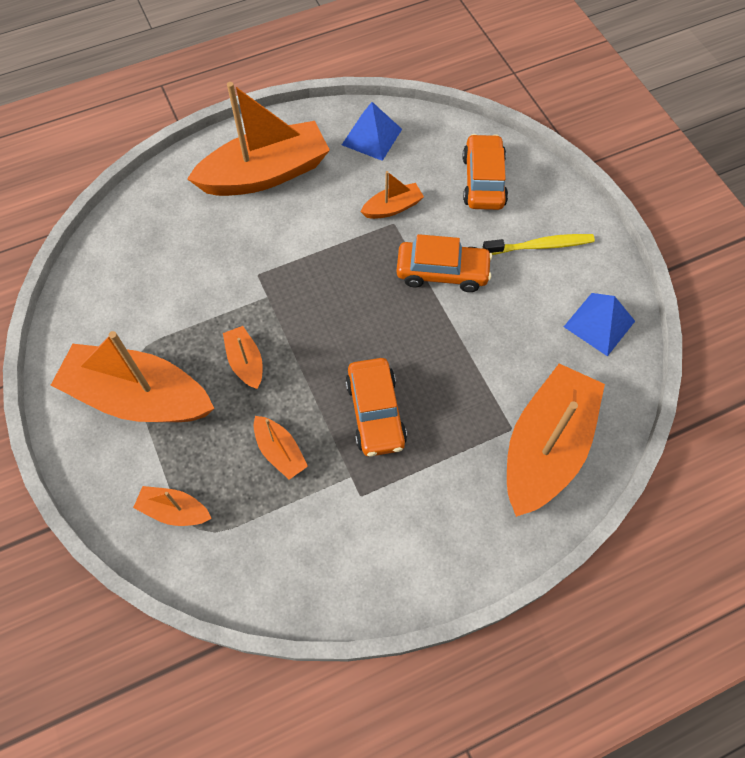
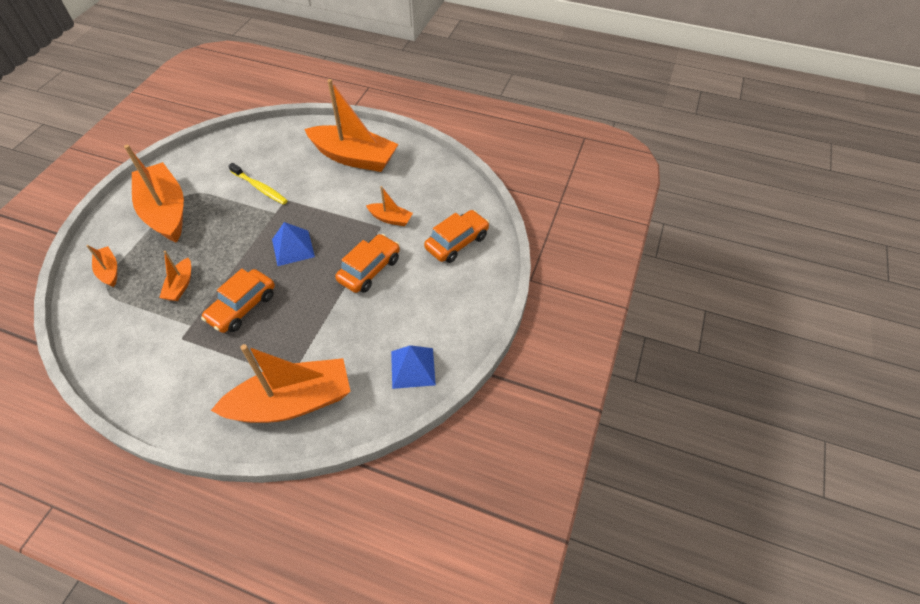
camera: 45 degrees right, 10 degrees down
(245, 362) = (225, 234): orange boat -> none
(372, 137) = (430, 177): blue pyramid -> blue pyramid (293, 248)
(442, 272) = (369, 269): orange car -> orange car turned 105 degrees counterclockwise
(540, 246) = (440, 300): yellow toothbrush -> yellow toothbrush (260, 188)

